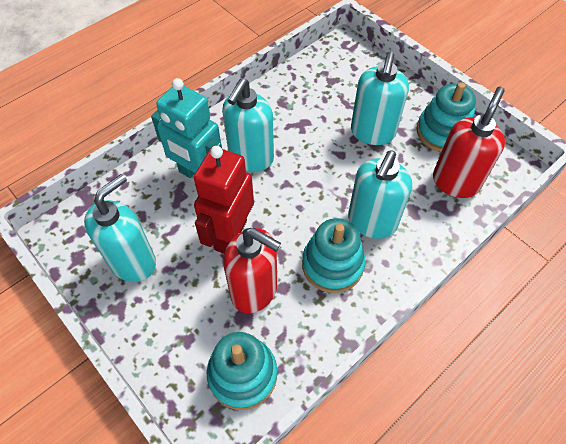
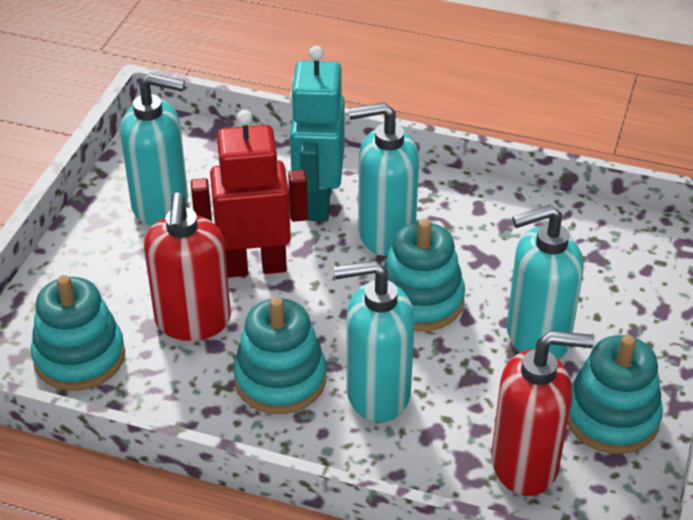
camera: 60 degrees right, 15 degrees down
(314, 168) = (420, 300): none -> turquoise stacking toy

